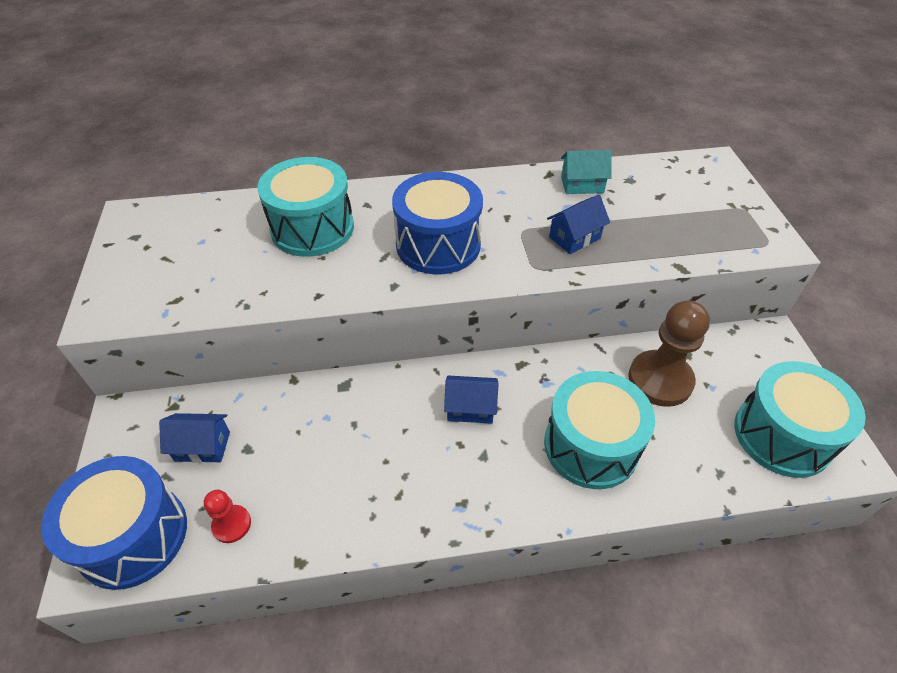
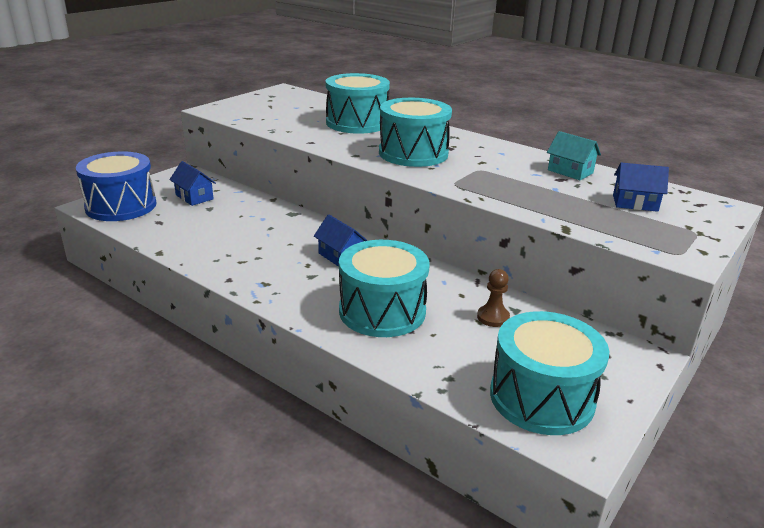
camera: 45 degrees right, 20 degrees down
(232, 524) = (158, 225): red pawn -> none
(438, 244) = (413, 153): blue drum -> turquoise drum
(574, 237) = (511, 186): blue house -> blue house (635, 203)
(660, 380) = (493, 317): brown pawn -> brown pawn, size x0.50

